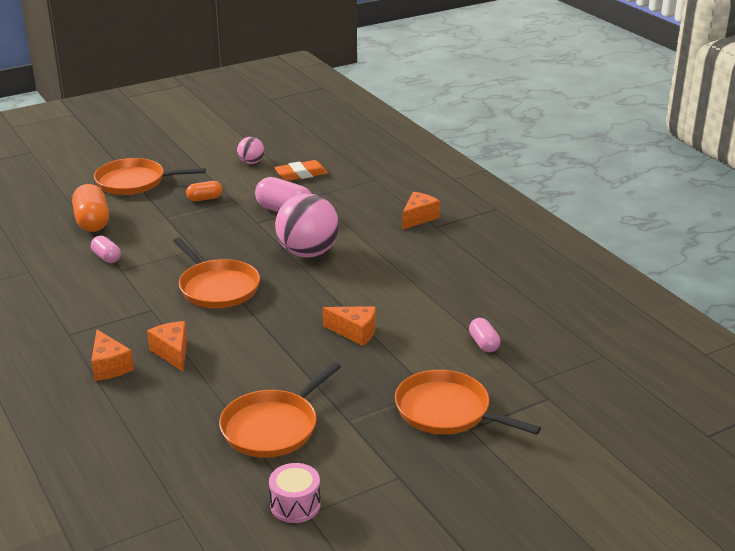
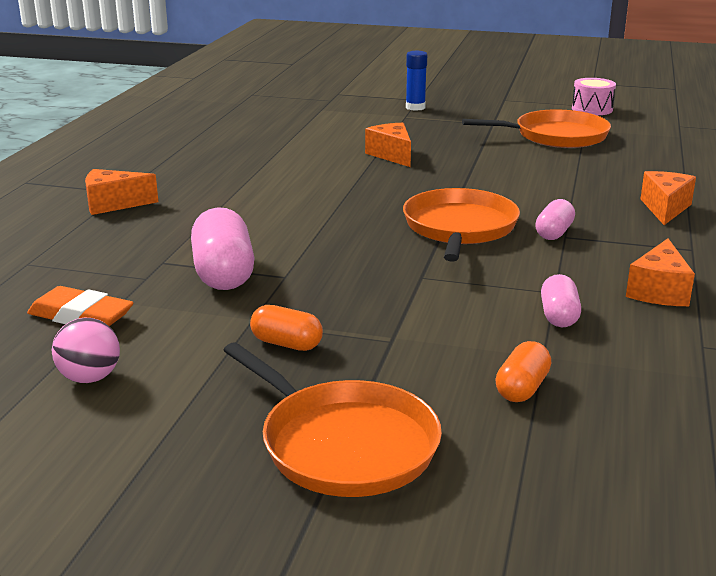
camera: 135 degrees left, 5 degrees down
(92, 222) = (522, 388): orange capsule -> orange capsule, size x0.57
(172, 352) = (585, 197): orange cheese -> orange cheese (659, 291)
(308, 253) = (301, 220): pink ball -> none
(447, 411) = (415, 107): orange pan -> blue glue stick
(484, 344) = (310, 120): pink capsule -> pink capsule (554, 233)

